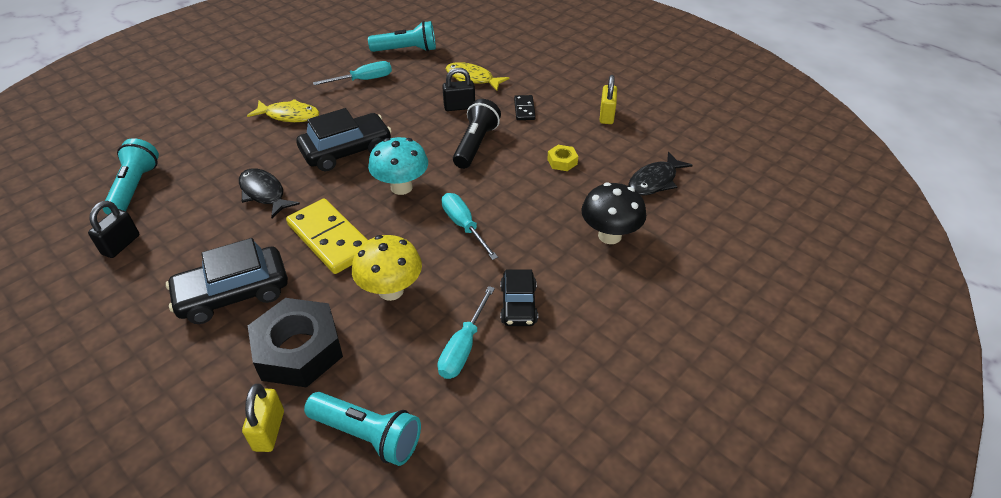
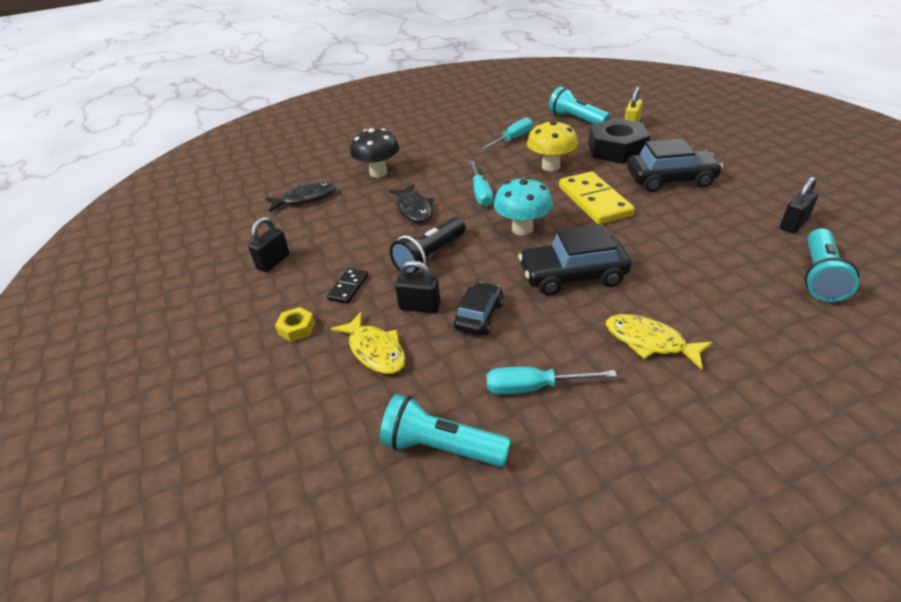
camera: 155 degrees left, 5 degrees down
(264, 193) = (663, 246): black fish -> black fish (414, 209)
(518, 304) = (468, 150): black car -> black car (479, 316)
(562, 161) = (362, 226): yellow nut -> yellow nut (297, 328)
(606, 116) = (273, 262): yellow padlock -> black padlock

